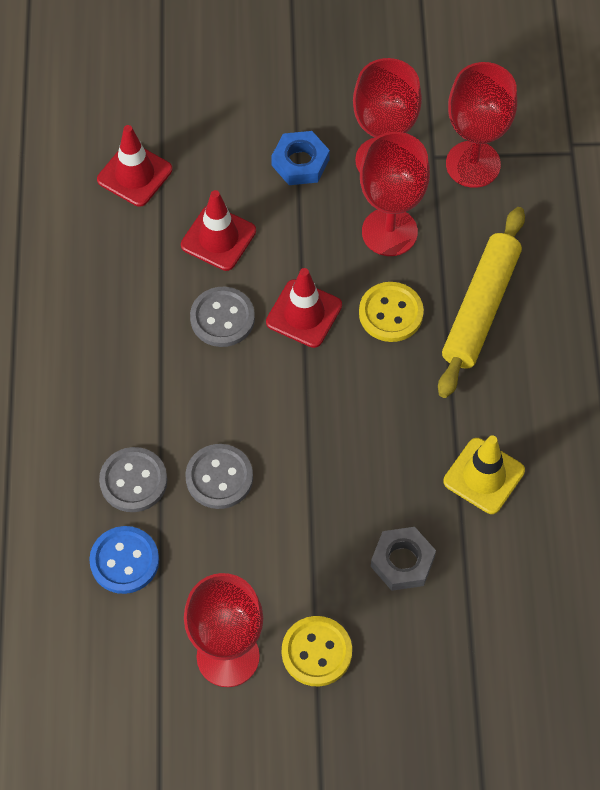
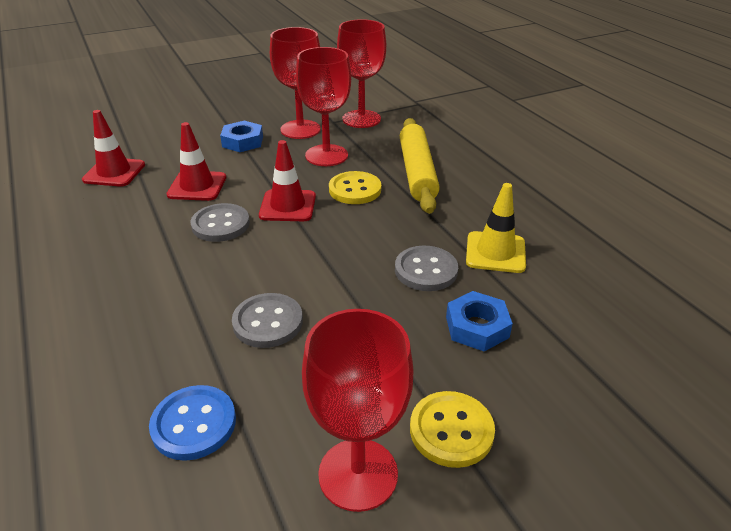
camera: 25 degrees left, 25 degrees down
(133, 481) = (179, 352): grey button -> grey button (426, 270)
(402, 562) = (477, 327): grey nut -> blue nut

